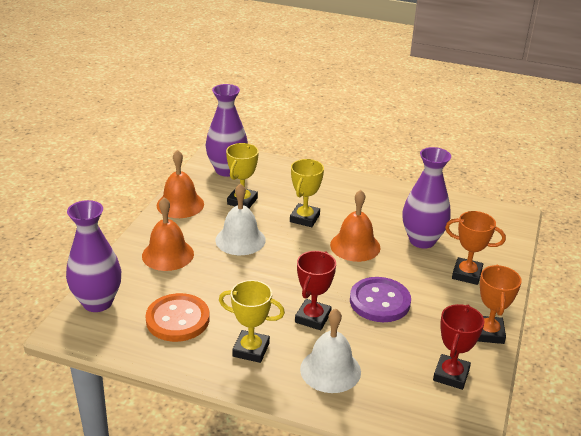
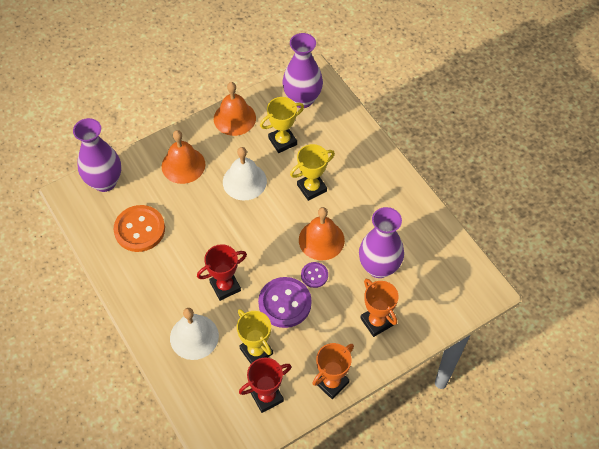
camera: 40 degrees right, 25 degrees up
(251, 350) = (161, 286): yellow trophy -> yellow trophy (256, 351)
(379, 271) = (314, 275): none -> purple button

